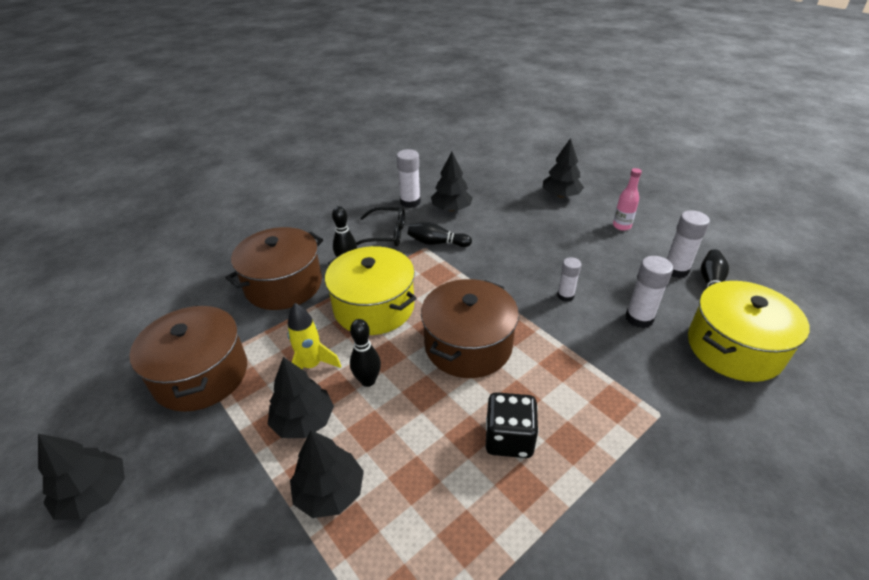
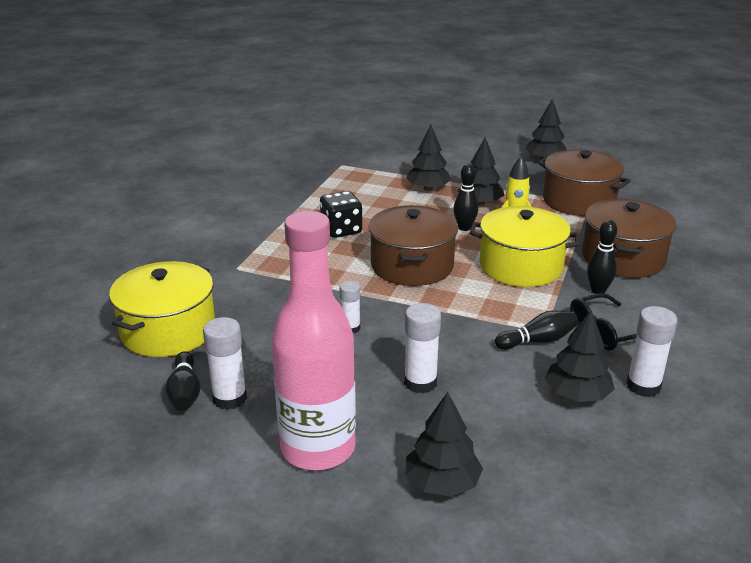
camera: 150 degrees right, 10 degrees down
(621, 226) = (318, 448): pink bottle -> pink bottle, size x2.47
(639, 318) = (266, 329): white glue stick -> white glue stick (420, 382)

